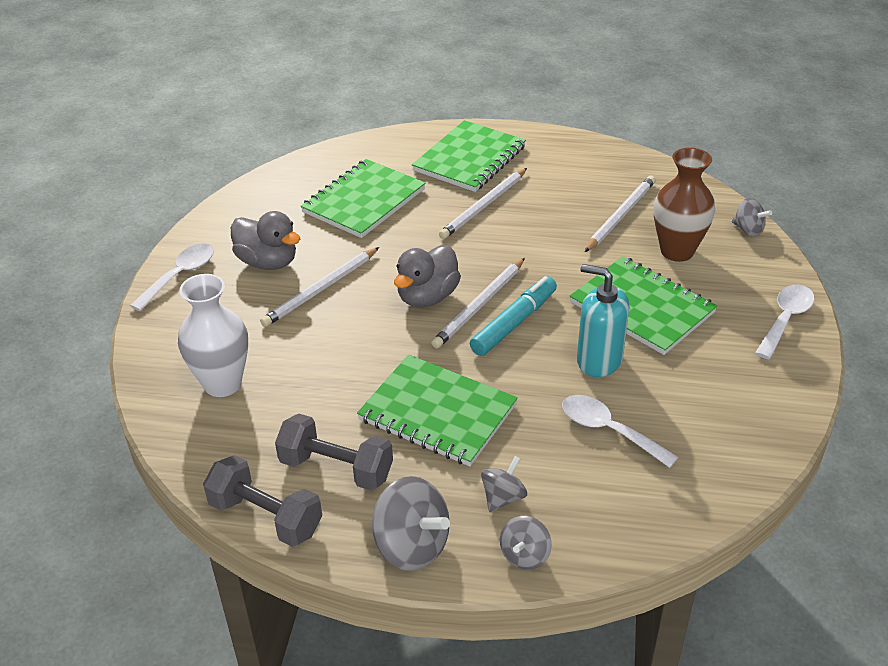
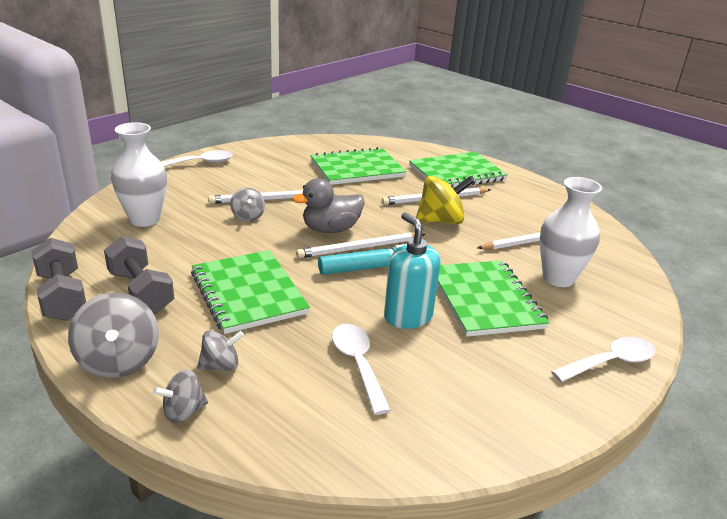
camera: 30 degrees right, 10 degrees down
(268, 262) = (257, 175): grey duck -> none
(517, 233) = (440, 221): none -> yellow spinning top
(677, 251) = (558, 278): brown vase -> white vase
(748, 230) = (641, 289): grey spinning top -> grey spinning top (248, 217)

